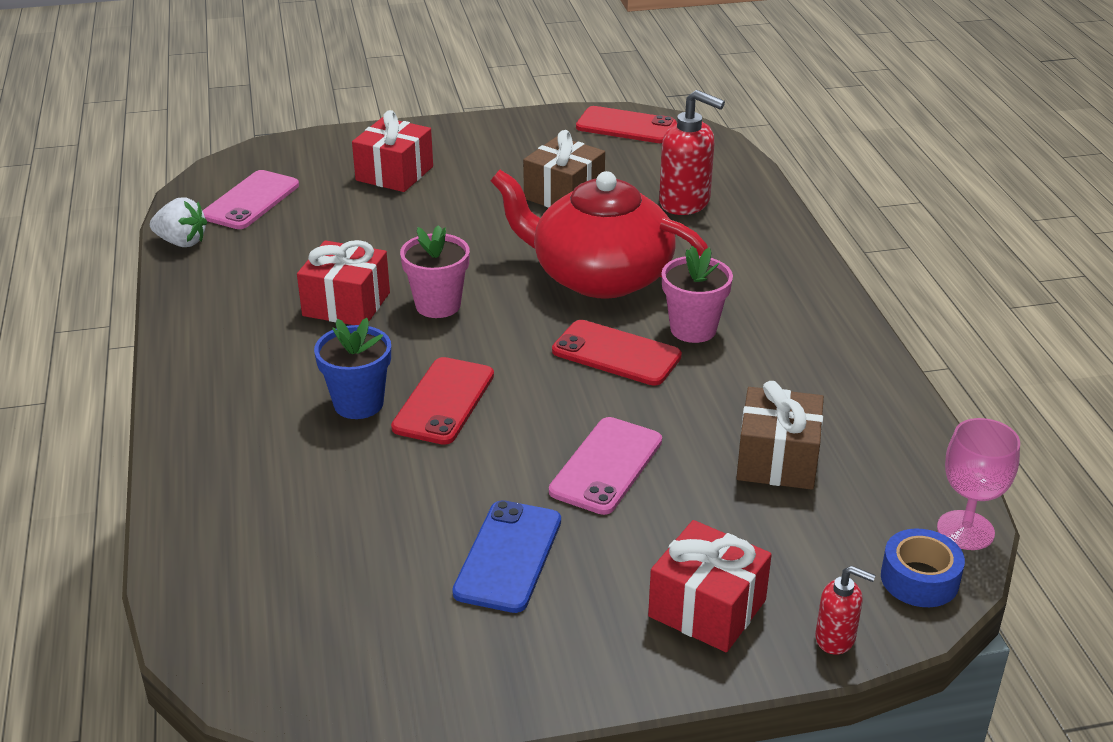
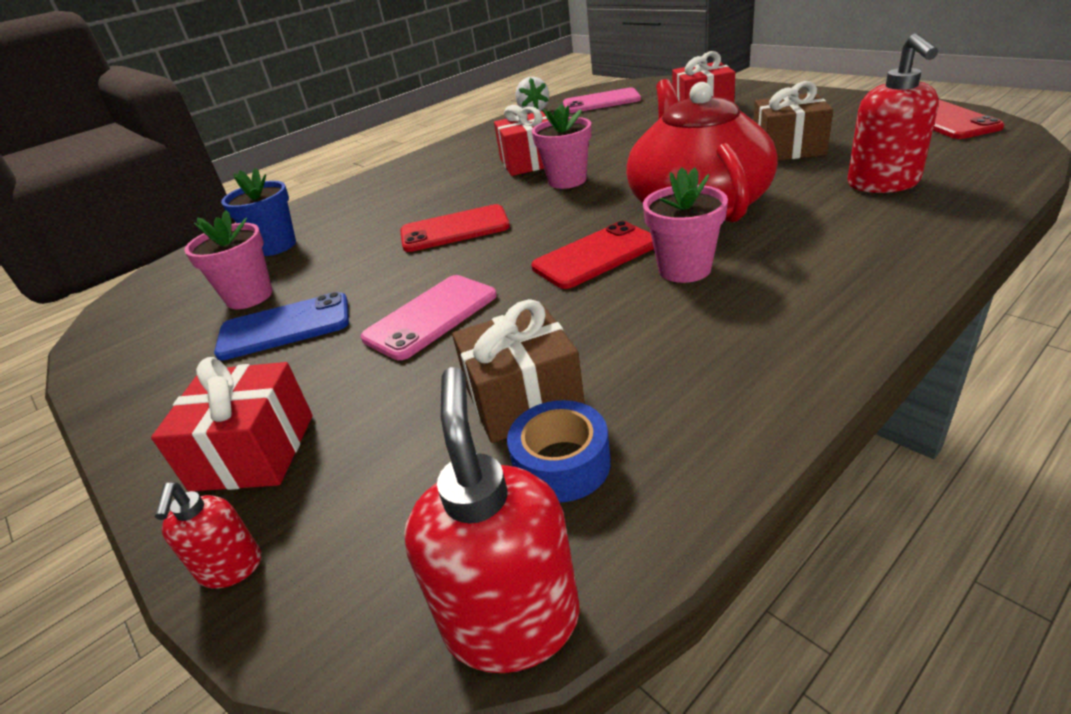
camera: 65 degrees right, 0 degrees up
(358, 403) = (424, 210): blue flower pot -> blue flower pot (276, 246)
(398, 570) = (249, 296): none -> pink flower pot
(606, 466) = (431, 317): pink phone -> pink phone turned 45 degrees counterclockwise
(616, 354) = (596, 256): red phone -> red phone turned 60 degrees clockwise
(919, 579) = (374, 608): blue tape -> blue tape (561, 464)
(965, 530) = (512, 620): pink goblet -> red soap dispenser

